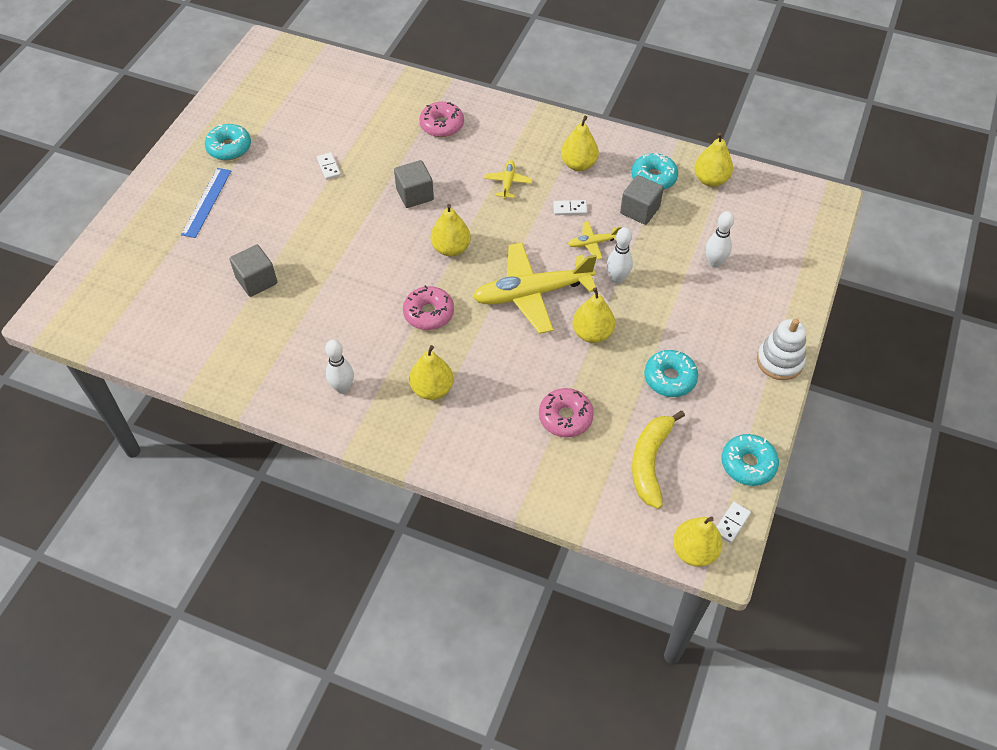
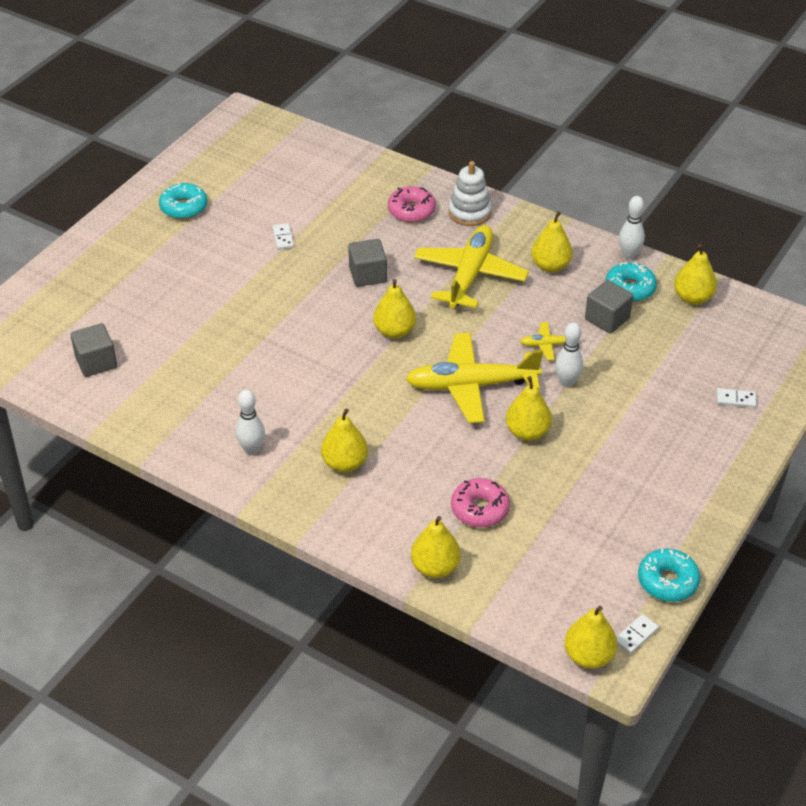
camera: 10 degrees right, 10 degrees down
(206, 202) = (150, 256): blue ruler -> none
(256, 281) = (185, 337): grey cube -> grey cube (96, 362)
(428, 313) = (357, 390): pink donut -> none
(508, 183) = (469, 275): yellow plane -> yellow plane, size x2.22
(537, 483) = (435, 567): none -> yellow pear
(570, 209) = (531, 308): white domino -> white domino (736, 399)
(649, 462) = (560, 564): yellow banana -> none
(669, 378) = (601, 486): turquoise donut -> none
(714, 263) = (677, 380): white bowling pin -> white bowling pin (629, 255)
(779, 361) = (727, 486): white stacking toy -> white stacking toy (469, 212)

